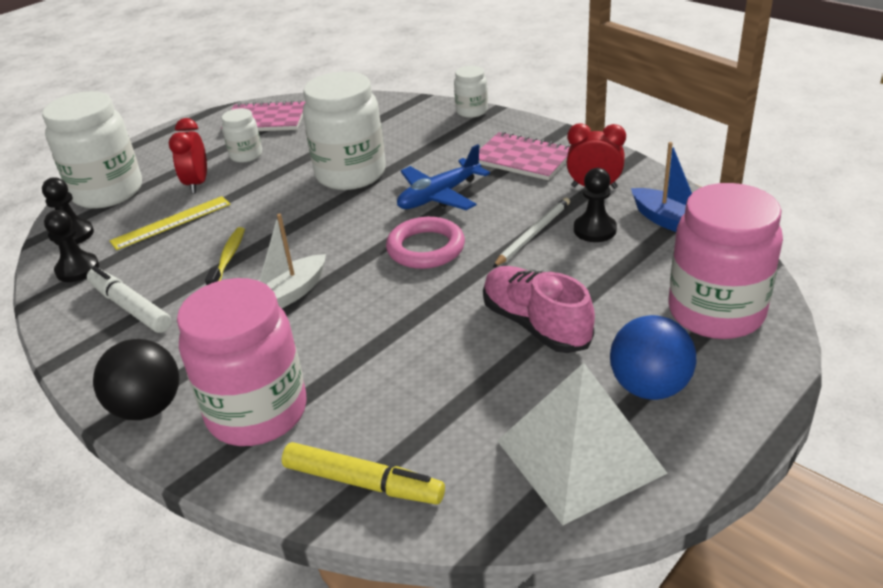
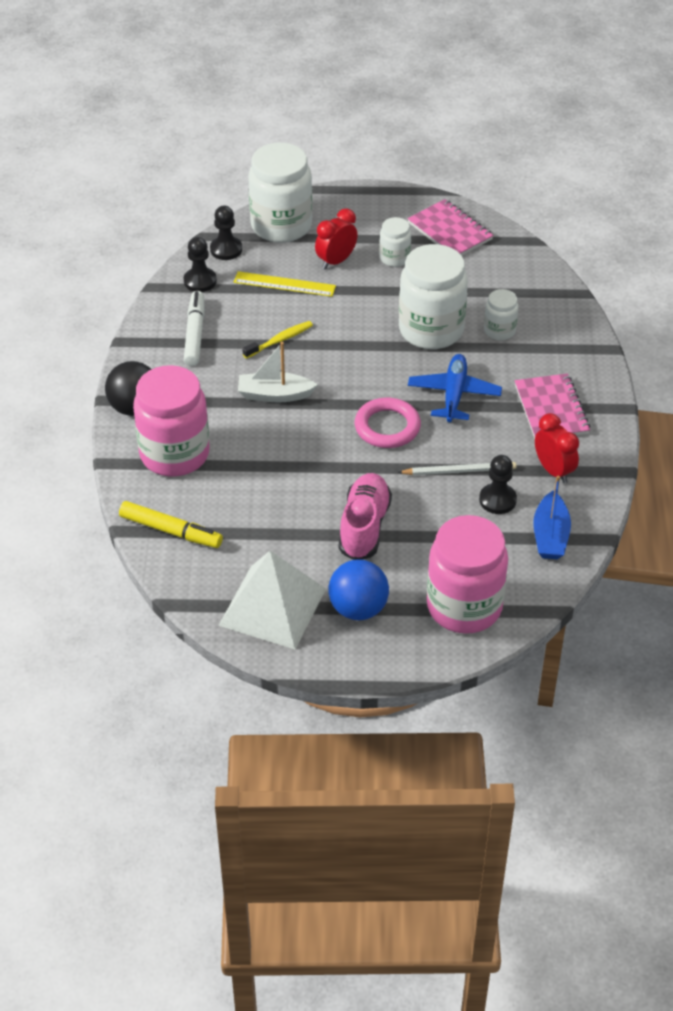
camera: 45 degrees right, 10 degrees up
(363, 482) = (171, 531): yellow marker -> yellow marker turned 45 degrees counterclockwise
(439, 196) = (454, 394): blue plane -> blue plane turned 90 degrees clockwise
(471, 111) = (591, 337): white jar -> white jar (499, 331)

